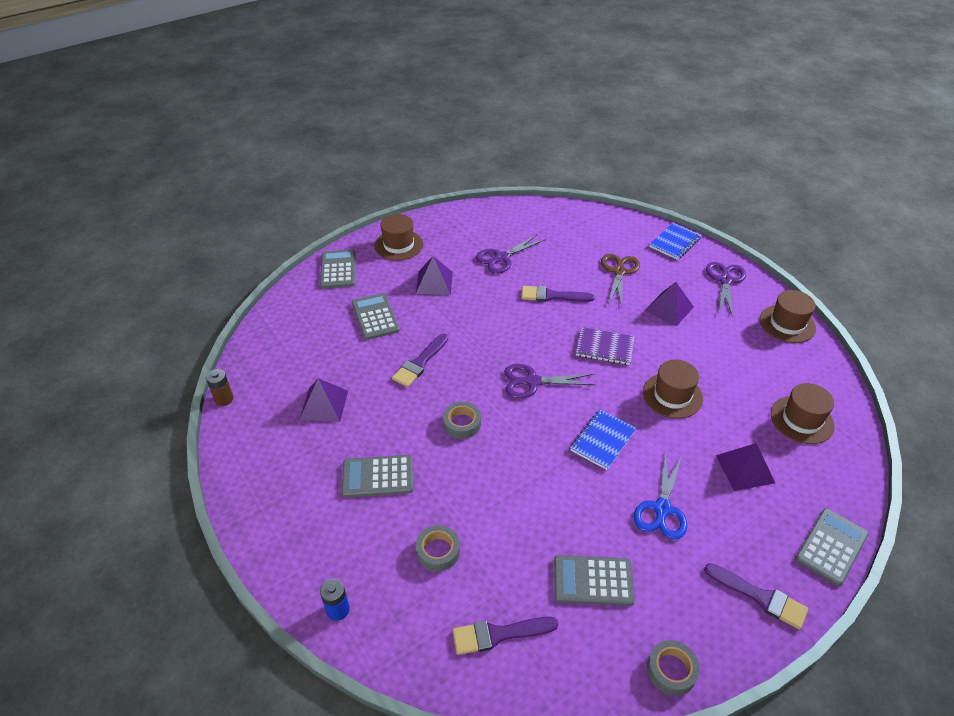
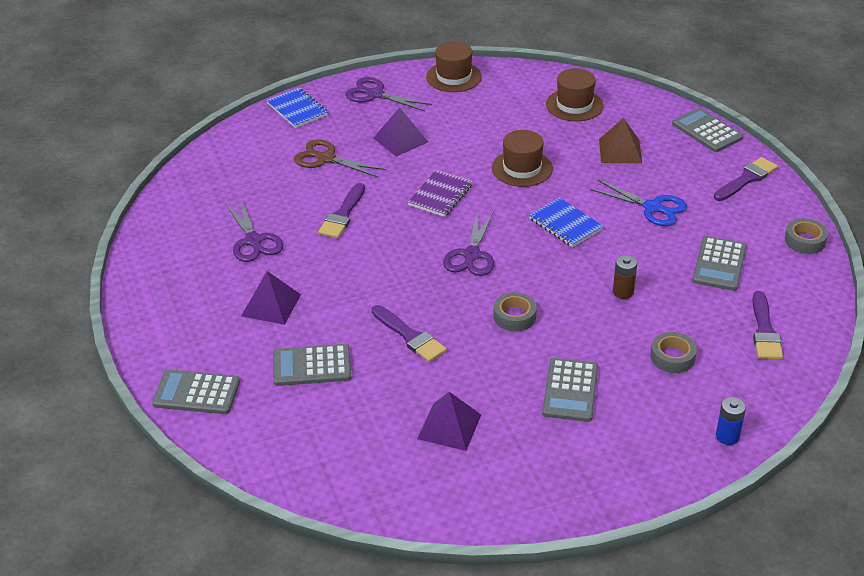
camera: 75 degrees left, 5 degrees down
(224, 399) = (407, 523): brown battery -> brown battery (623, 292)
(398, 245) = (176, 327): brown hat -> none
(745, 469) = (620, 151): purple pyramid -> brown pyramid

